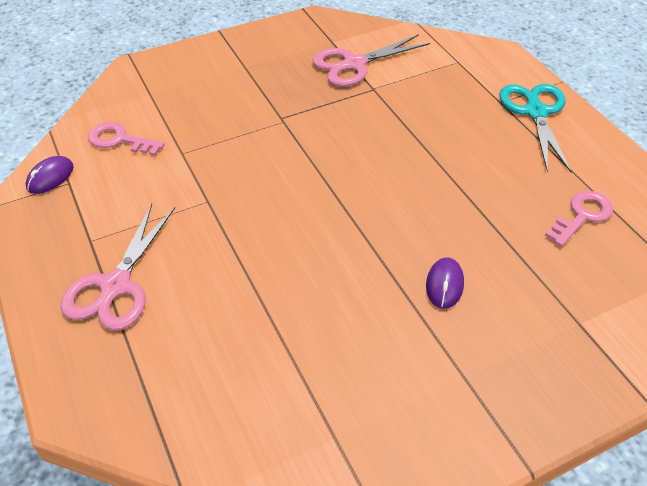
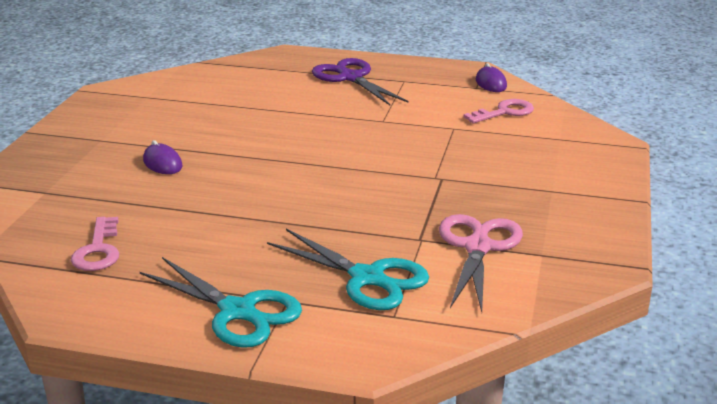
camera: 130 degrees right, 20 degrees down
(115, 286) = (350, 78): pink scissors -> purple scissors
(440, 85) = (368, 278): none -> turquoise scissors

